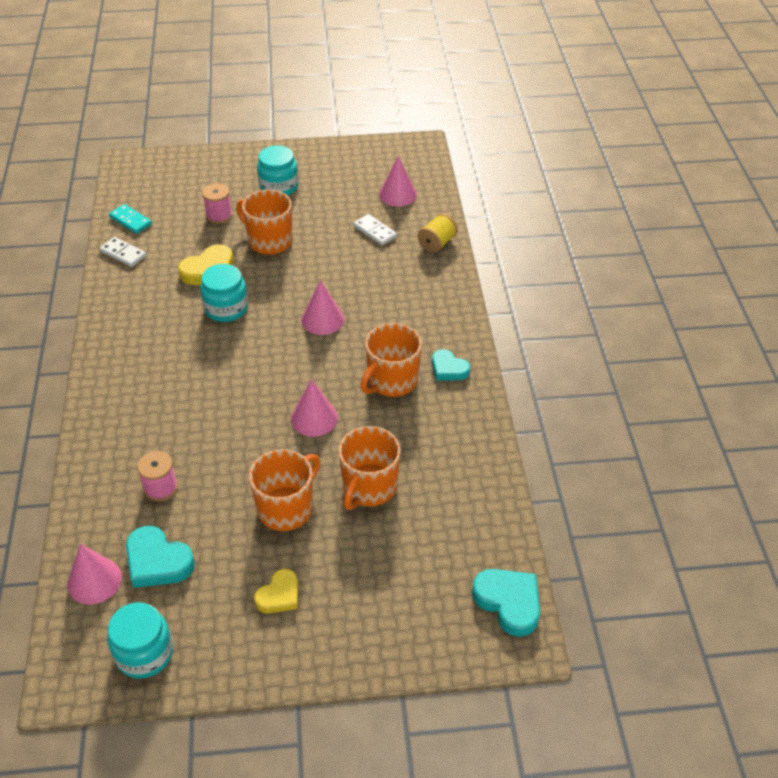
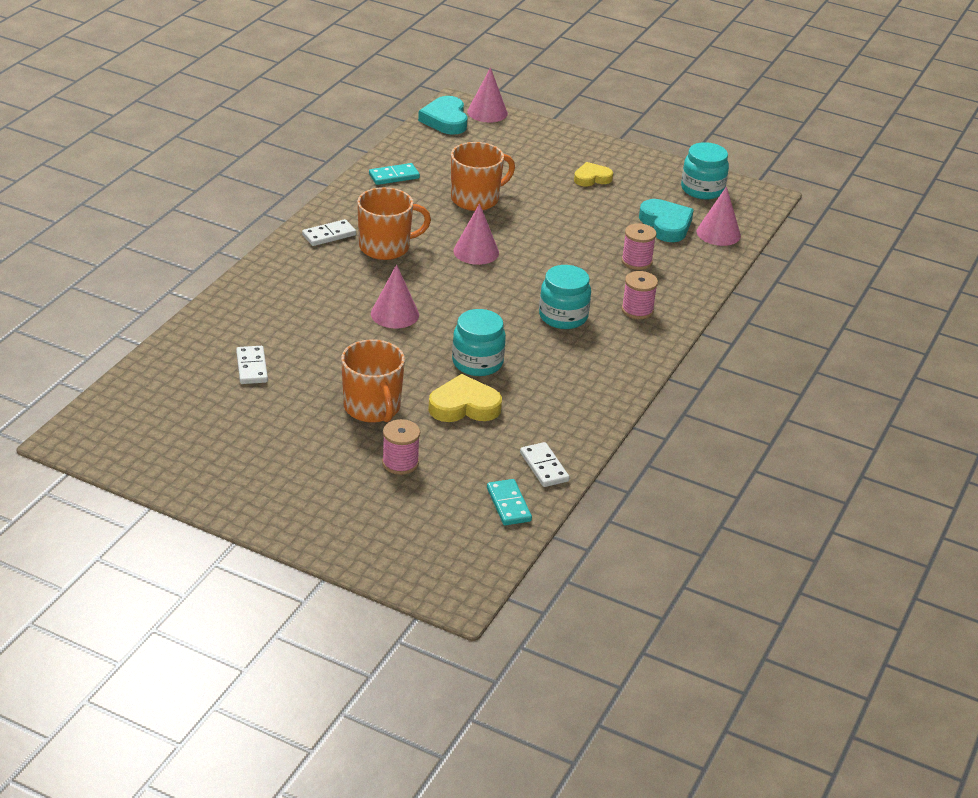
camera: 150 degrees left, 10 degrees down
(129, 425) = (637, 310): none -> pink spool
(279, 187) = (298, 466): turquoise jar -> turquoise jar (563, 316)
(286, 508) = (548, 213): orange mug -> none
(397, 194) = (177, 394): pink cone -> pink cone (487, 112)
(437, 243) = (205, 328): yellow spool -> none
(448, 369) = (329, 235): turquoise heart -> white domino
(470, 474) = (394, 176): none -> turquoise domino

